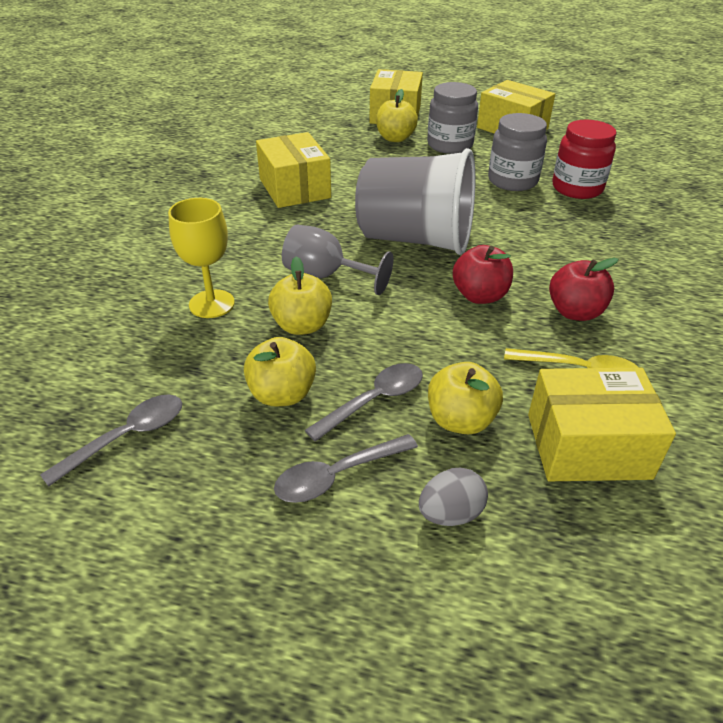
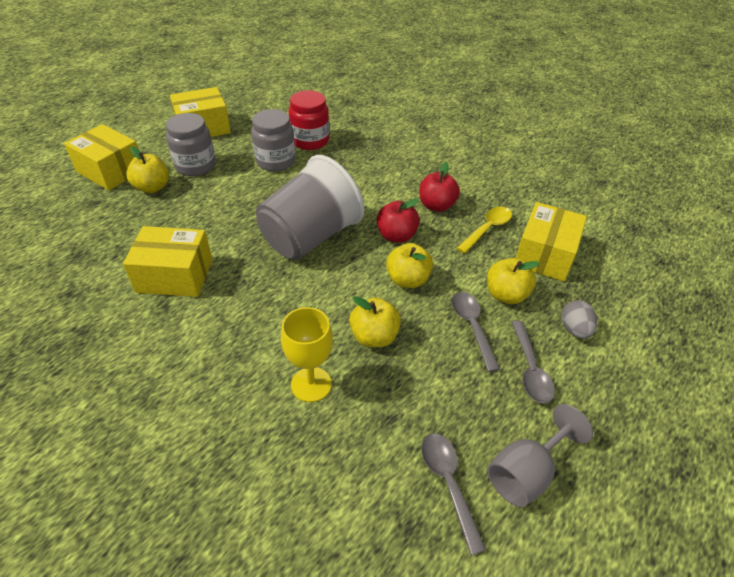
camera: 65 degrees left, 5 degrees up
(282, 394) = (444, 373): yellow apple -> yellow apple (407, 280)
(325, 276) = (321, 302): grey goblet -> grey goblet (526, 472)

